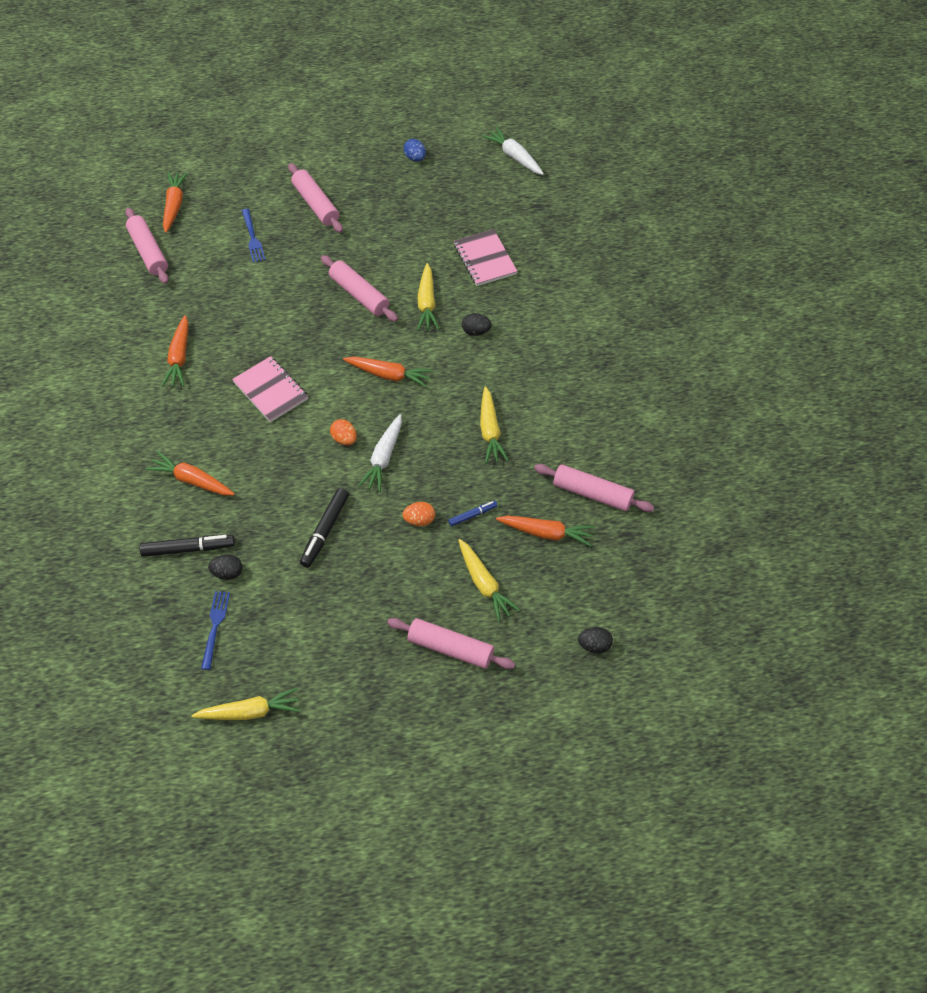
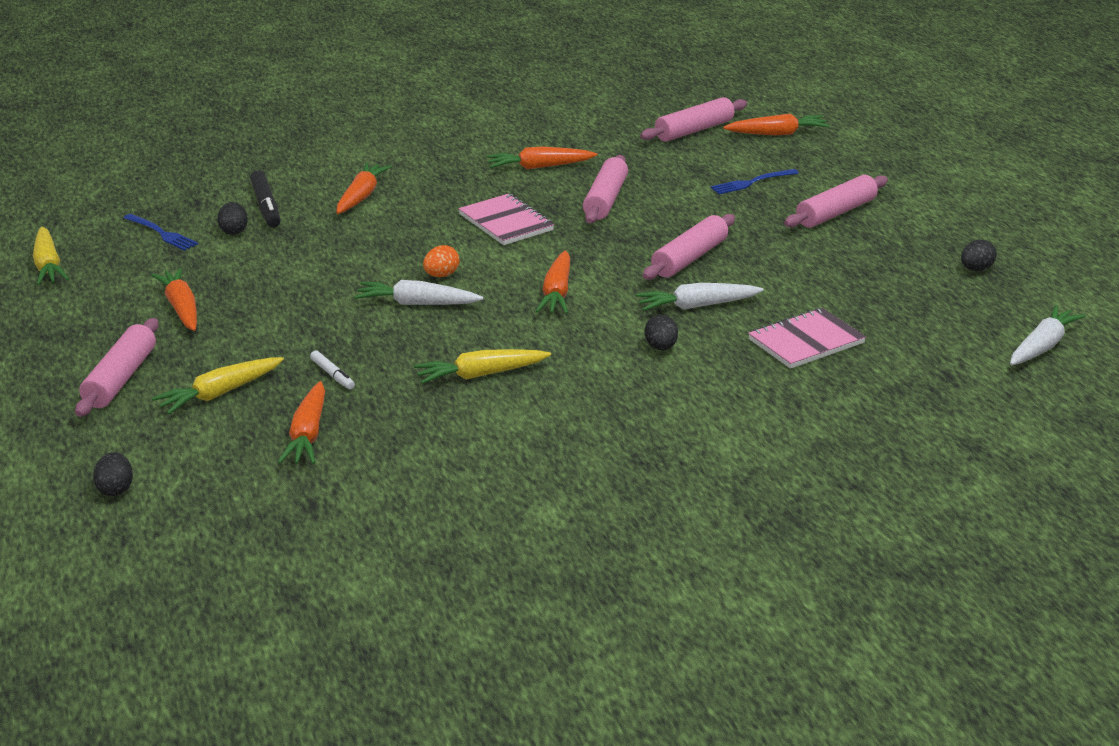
camera: 80 degrees right, 25 degrees down
(215, 626) = (162, 233): blue fork -> blue fork turned 45 degrees clockwise
(270, 391) = (506, 222): pink notebook -> pink notebook turned 75 degrees counterclockwise
(325, 531) = (297, 279): black marker -> none
(351, 610) = (181, 308): none -> orange carrot
(415, 158) = (976, 269): blue egg -> black egg
(419, 520) = (320, 338): orange egg -> none
(427, 303) = (697, 306): yellow carrot -> white carrot
(472, 515) = (332, 375): blue marker -> white marker
(592, 494) = (383, 468): pink rolling pin -> pink rolling pin (605, 200)

